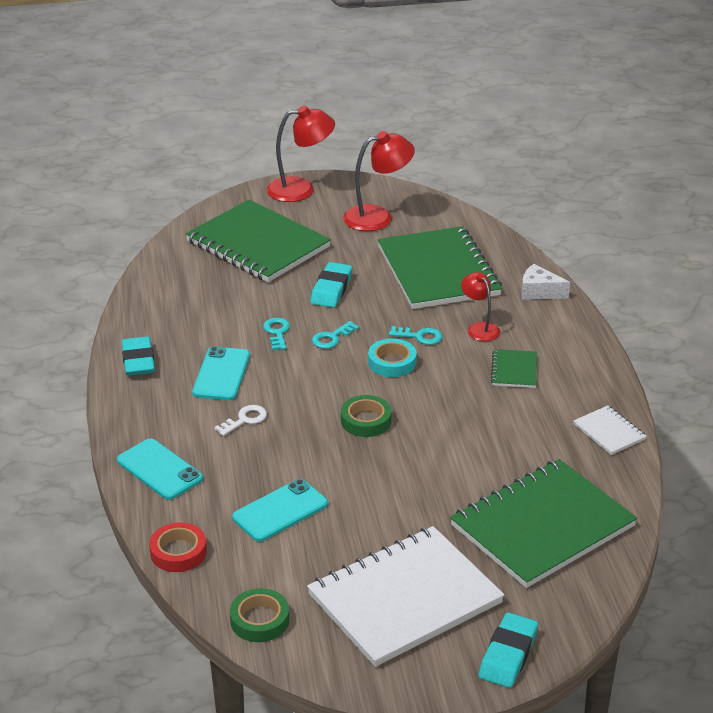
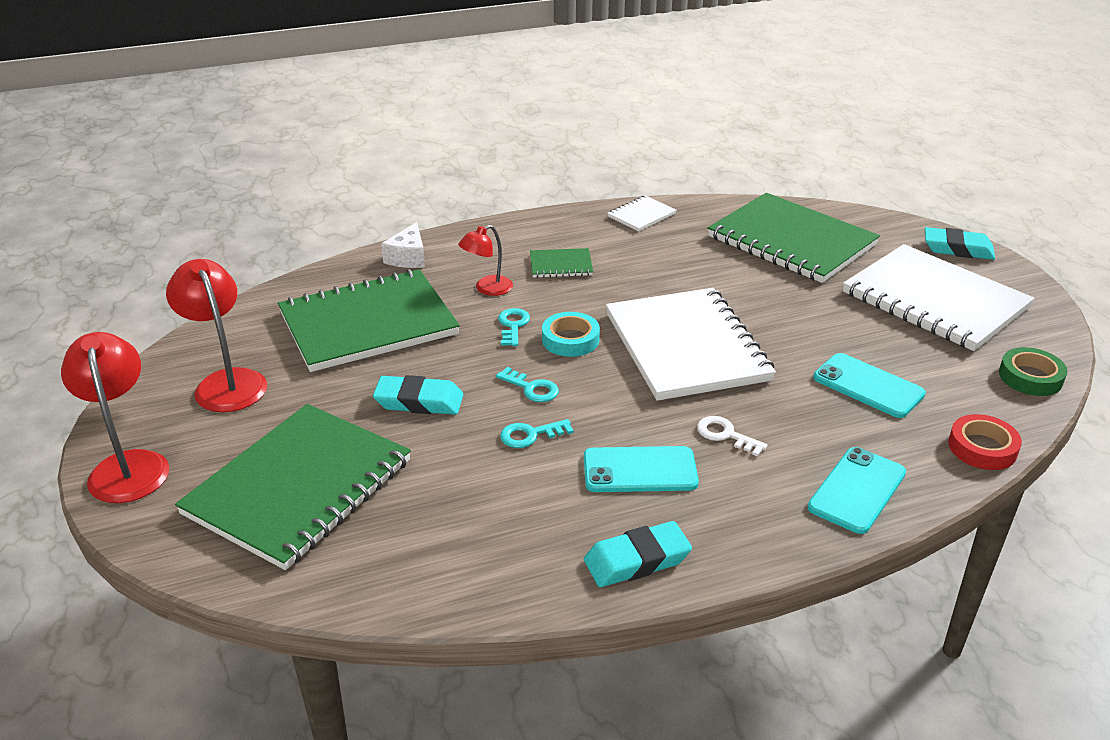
camera: 100 degrees left, 0 degrees up
(366, 420) = (686, 347): green tape -> white notebook

